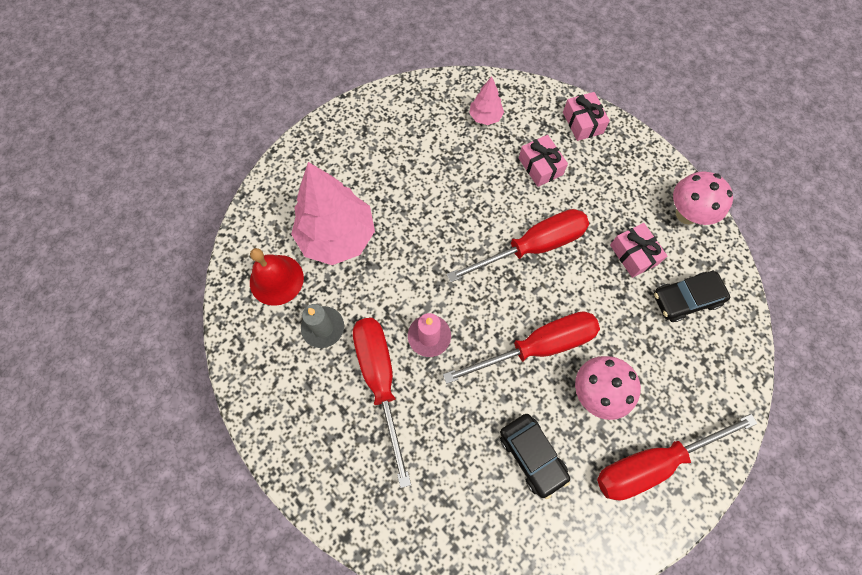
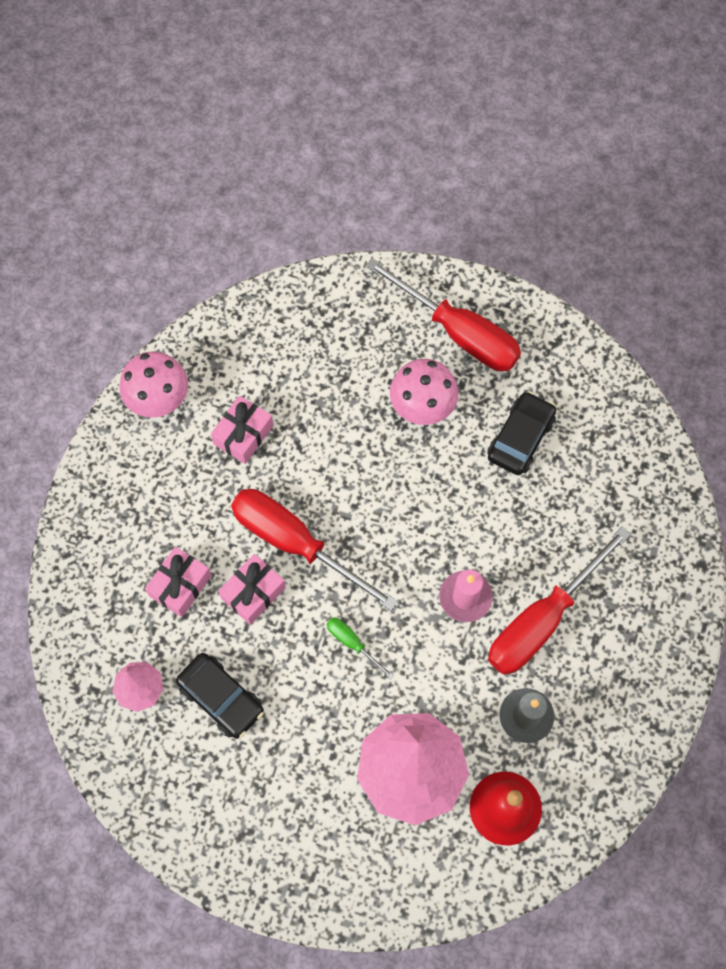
camera: 120 degrees left, 0 degrees up
(441, 246) = (352, 643): none -> green screwdriver
(537, 347) = (409, 484): red screwdriver -> none
(582, 123) = (86, 566): pink gift -> pink gift (253, 593)
(685, 299) = (268, 364): black car -> black car (221, 698)

